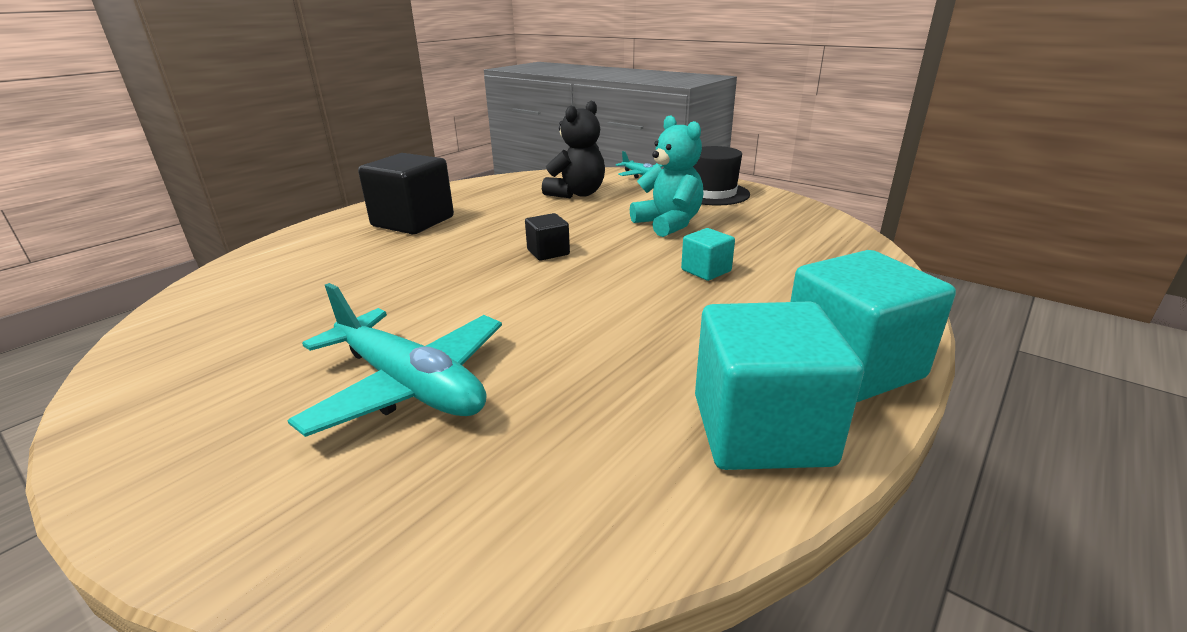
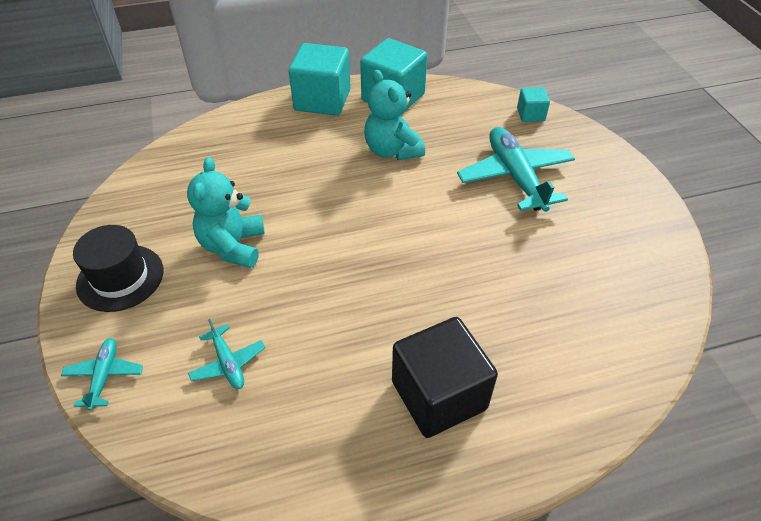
camera: 145 degrees left, 20 degrees up
(548, 252) = (361, 257): black cube -> none
(577, 194) = (228, 363): black teddy bear -> turquoise plane
(637, 343) = (392, 150): none -> turquoise teddy bear
(706, 270) = (289, 180): turquoise cube -> turquoise cube (530, 114)

